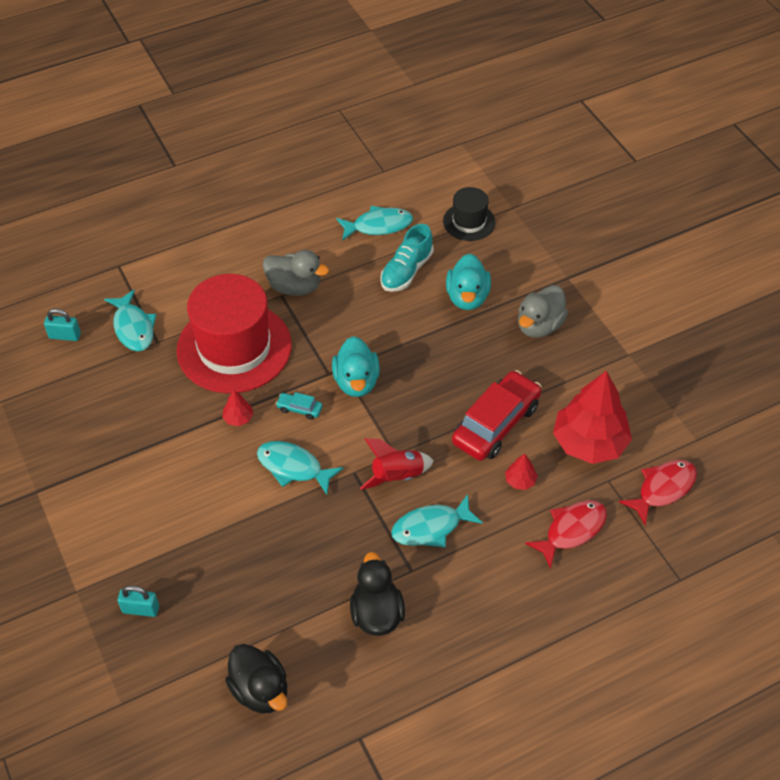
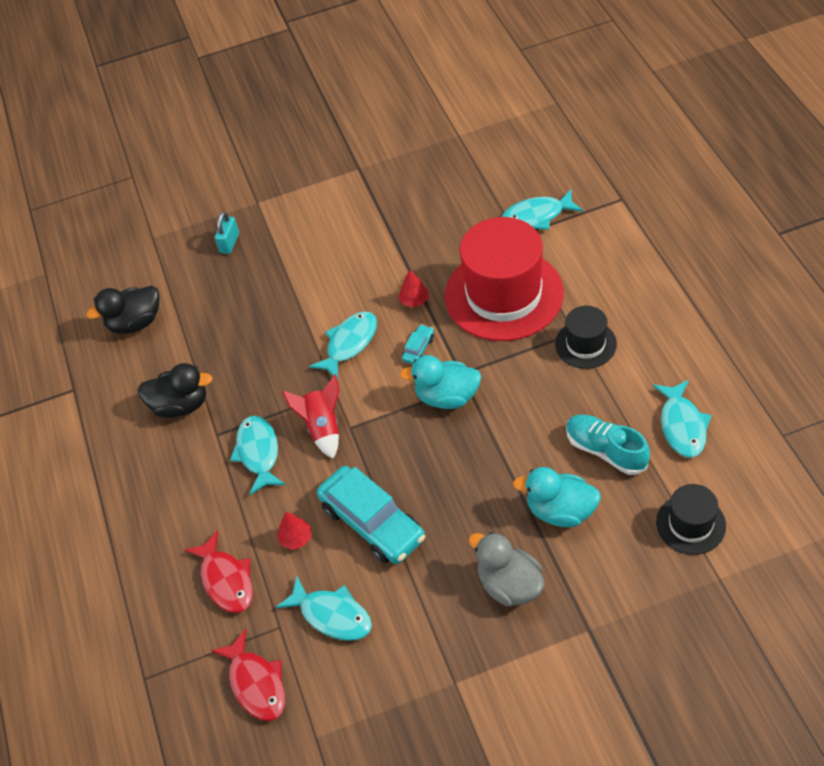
camera: 105 degrees right, 0 degrees up
(65, 336) = (530, 168): turquoise padlock -> none
(295, 287) = (585, 344): grey duck -> black hat
(496, 424) = (372, 523): red car -> turquoise car
(589, 442) = (332, 615): red tree -> turquoise fish

